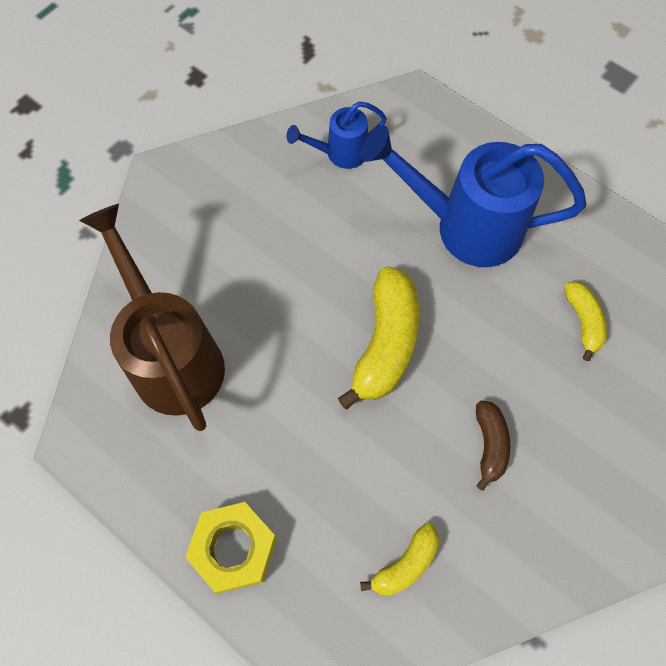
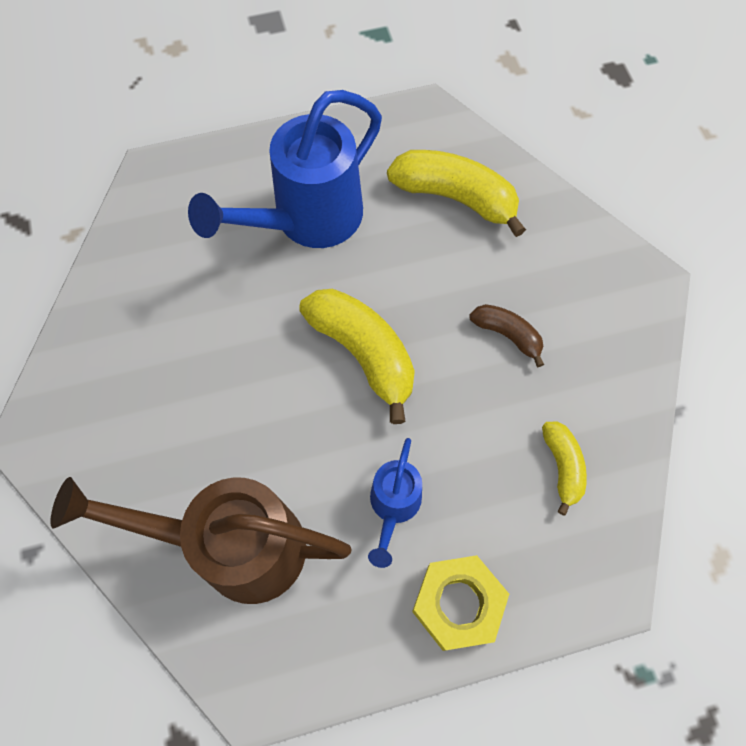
camera: 55 degrees left, 0 degrees up
(340, 153) = (153, 267): blue watering can -> blue watering can (393, 506)
(583, 321) = (455, 197): yellow banana -> yellow banana, size x1.82

